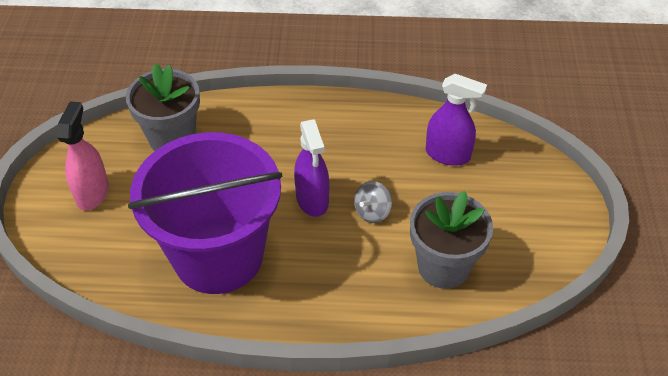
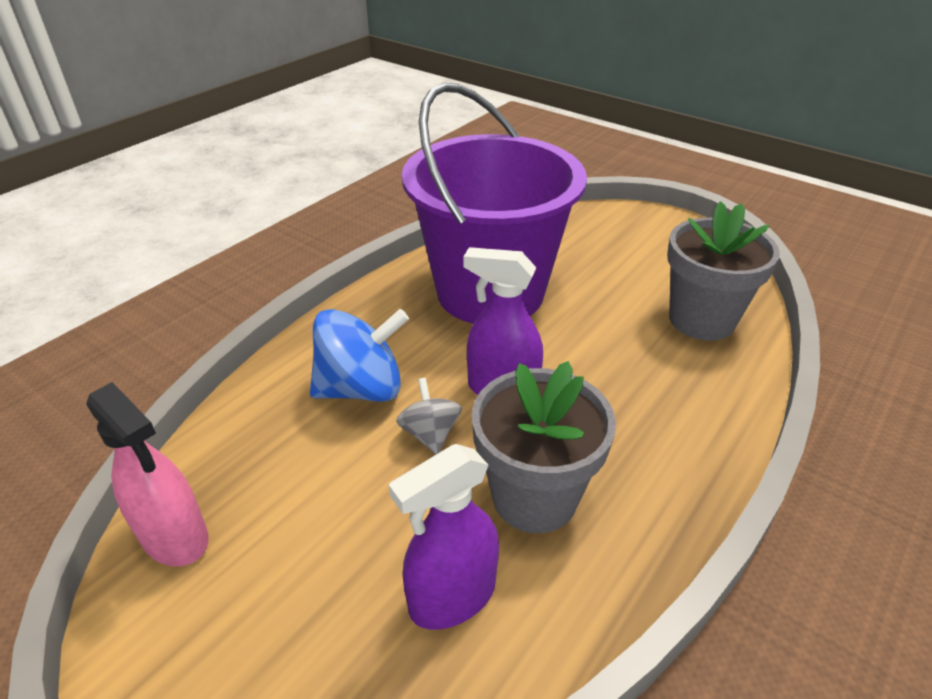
camera: 125 degrees right, 10 degrees down
(92, 193) = (648, 248): pink spray bottle -> pink spray bottle (174, 537)
(367, 265) = (361, 388): none -> blue spinning top
(443, 266) = (280, 454): grey flower pot -> grey flower pot (534, 497)

